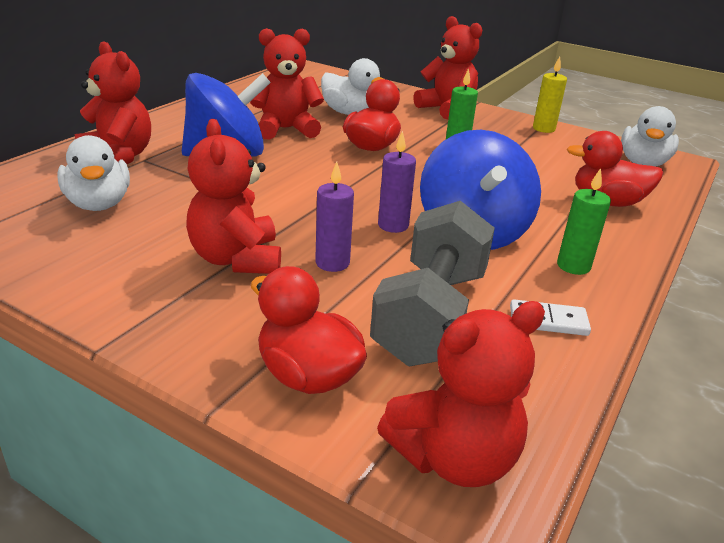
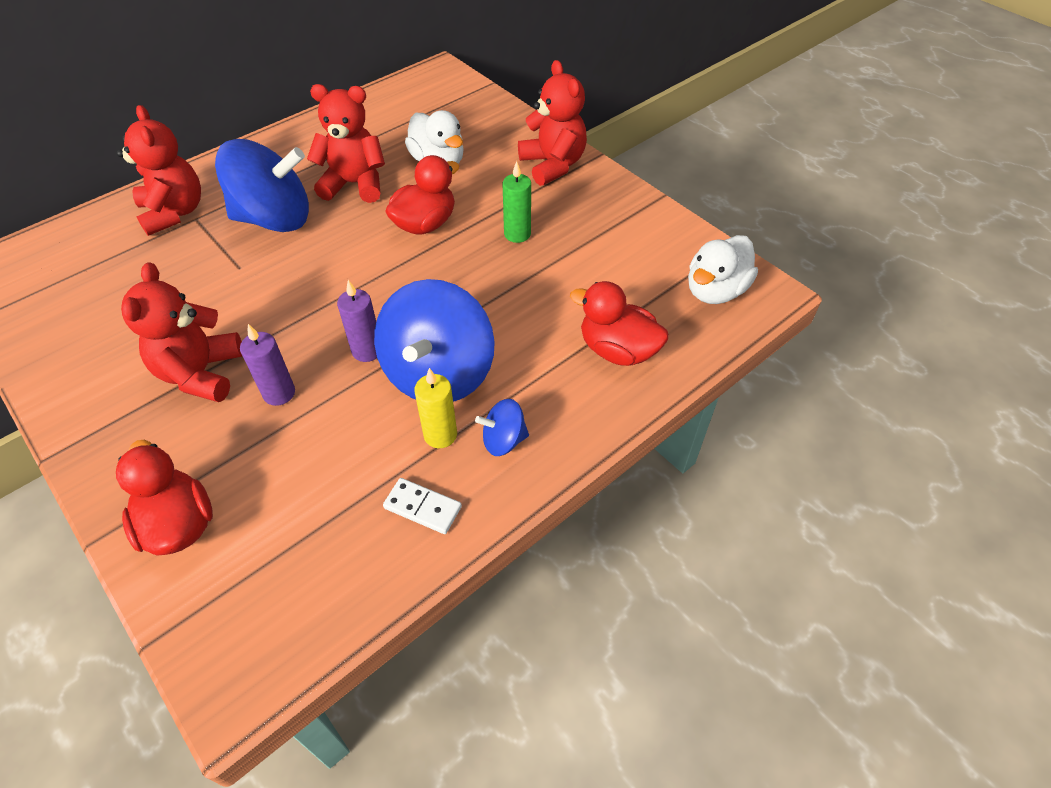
camera: 20 degrees right, 20 degrees up
(99, 204) = (126, 279): white duck -> none
(430, 315) = (321, 478): grey dumbbell -> none
(454, 458) = (234, 637): red teddy bear -> none
(543, 129) = (642, 213): yellow candle -> yellow candle (440, 435)
(573, 266) = (503, 440): green candle -> blue spinning top

